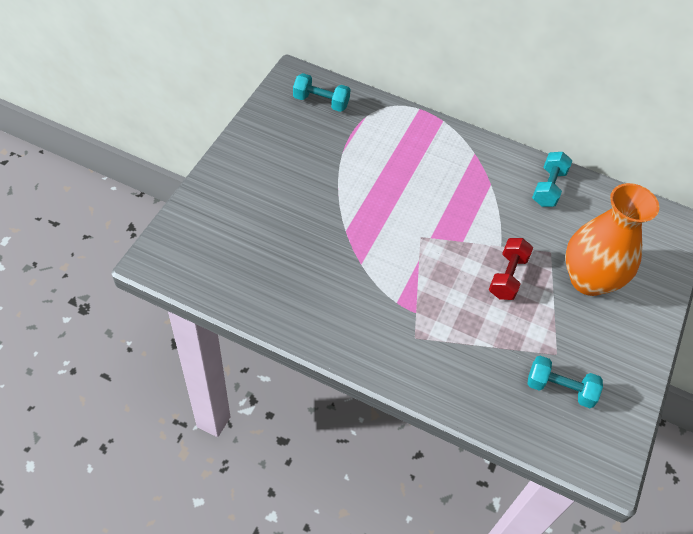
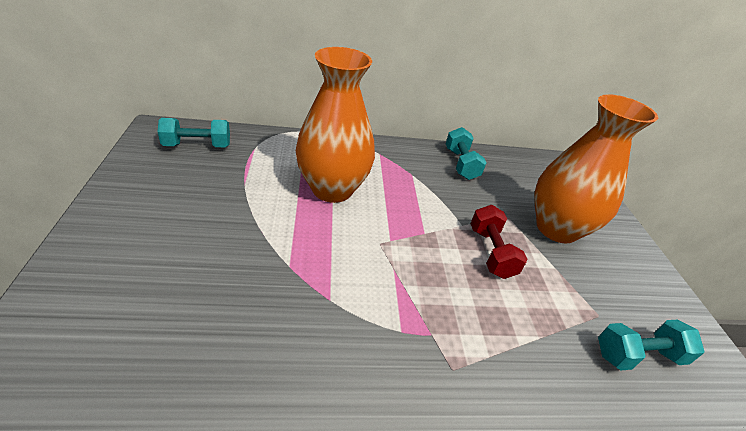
camera: 30 degrees left, 15 degrees down
(410, 177) = (332, 189): none -> orange vase

